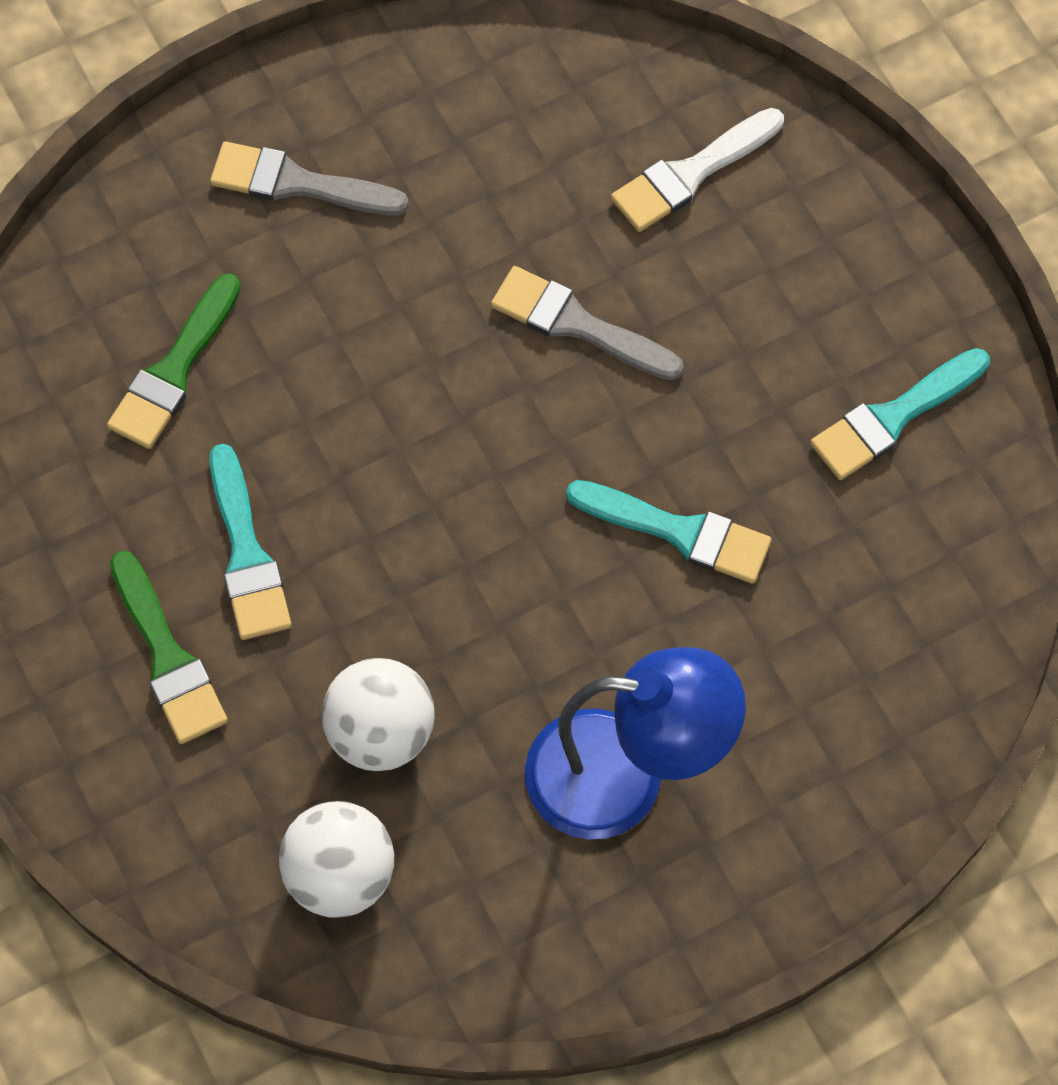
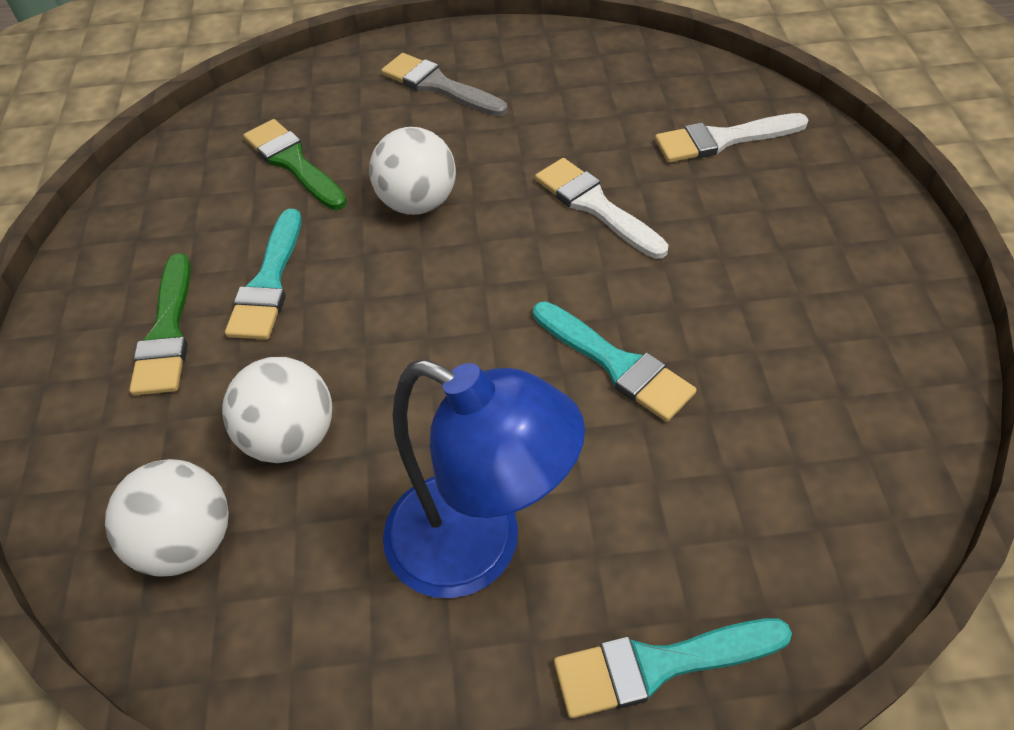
camera: 25 degrees right, 15 degrees down
(174, 370) = (293, 163): green brush -> green brush turned 90 degrees clockwise
(364, 385) = (418, 203): none -> white ball
(577, 324) = (595, 206): grey brush -> white brush
(893, 417) = (840, 332): turquoise brush -> turquoise brush (659, 665)

